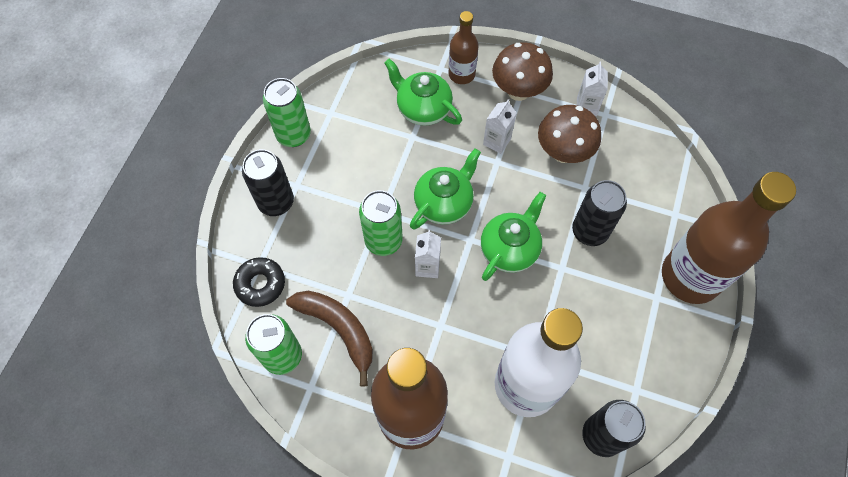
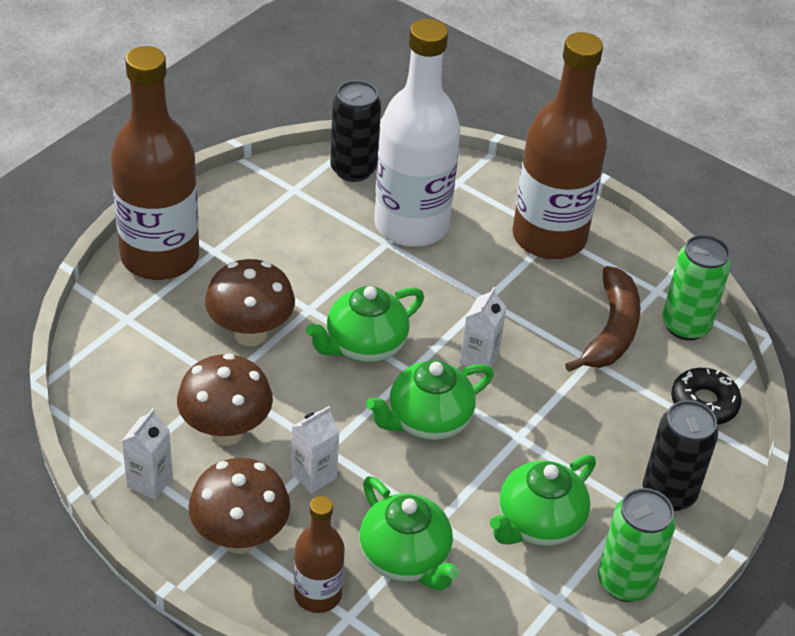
camera: 165 degrees left, 20 degrees down
(338, 329) = (611, 331): brown banana -> brown banana turned 135 degrees counterclockwise
(353, 155) = (538, 523): none -> green teapot
(383, 241) = (527, 402): green can -> none
(589, 231) = (250, 333): black can -> brown mushroom

